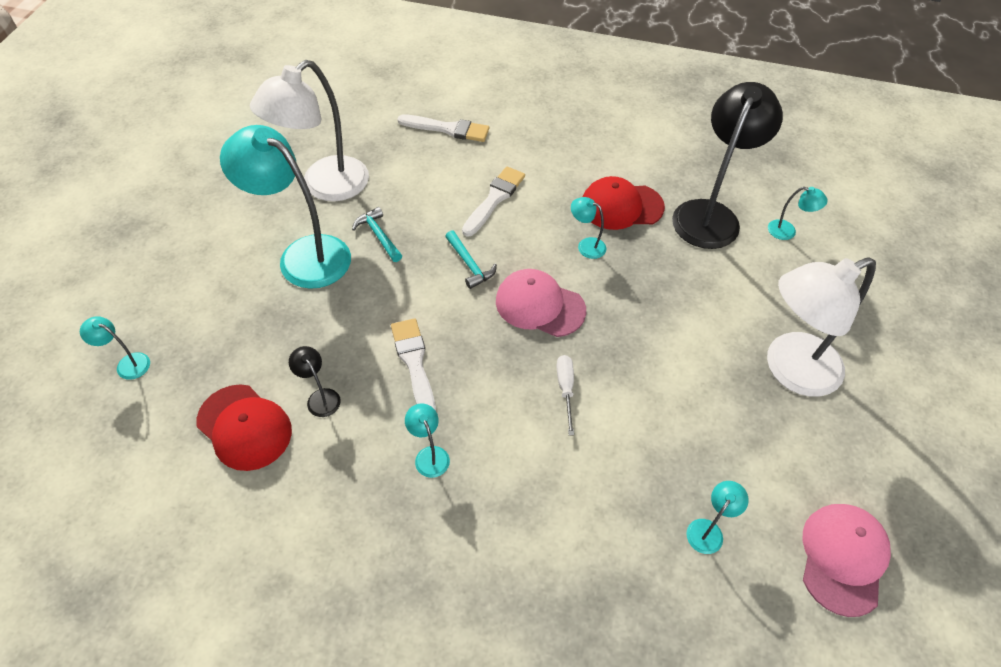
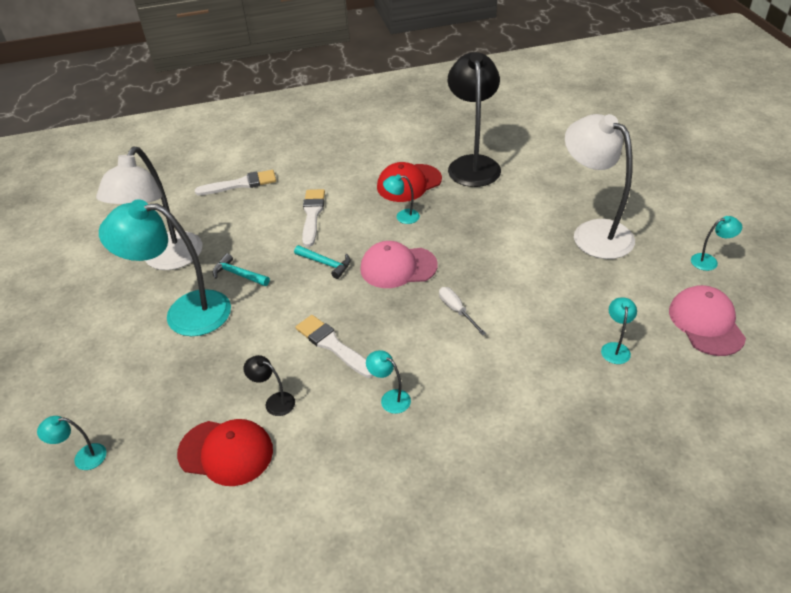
camera: 25 degrees left, 10 degrees down
(787, 231) = (530, 154): turquoise lamp -> turquoise lamp (709, 261)
(790, 370) = (593, 232): white lamp -> white lamp turned 105 degrees clockwise

